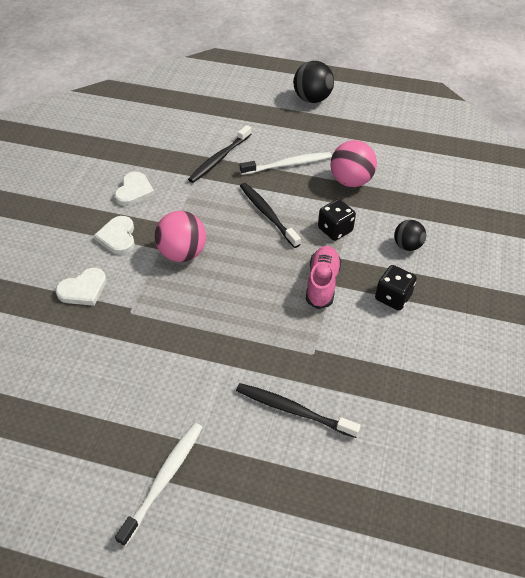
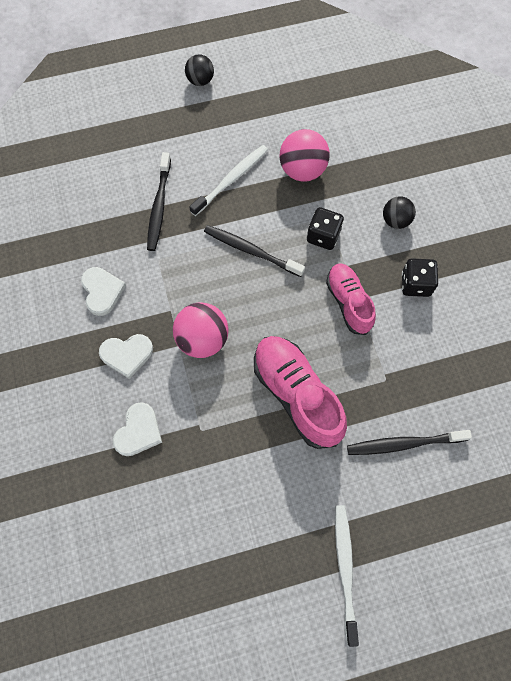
camera: 30 degrees left, 20 degrees up
(118, 237) = (127, 354): white heart -> white heart turned 60 degrees counterclockwise
(227, 326) = (297, 395): none -> pink shoe
(312, 99) = (200, 80): black ball -> black ball, size x0.62

